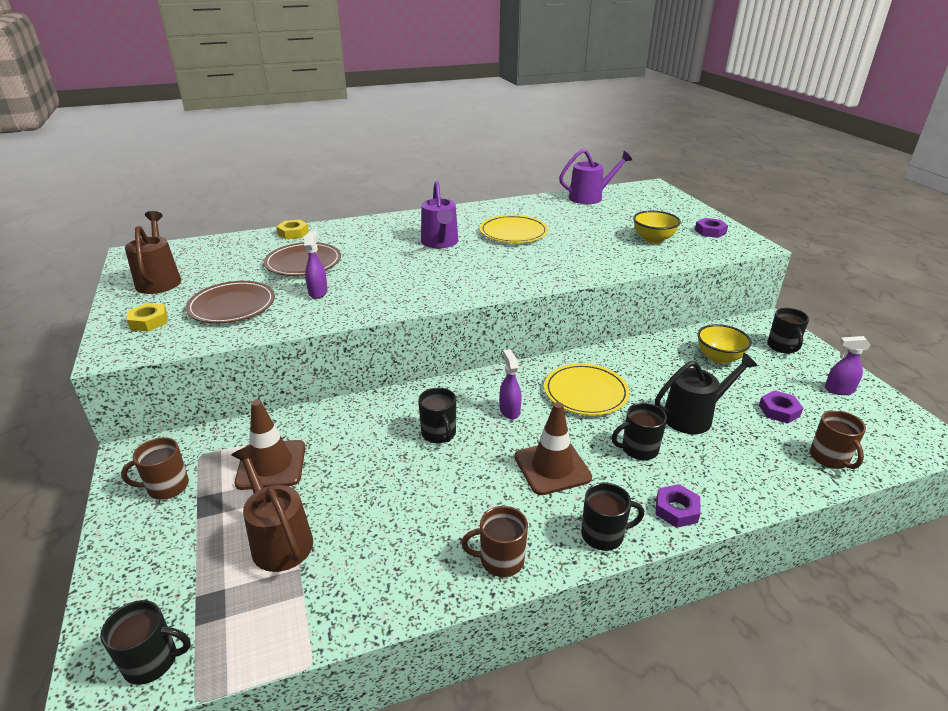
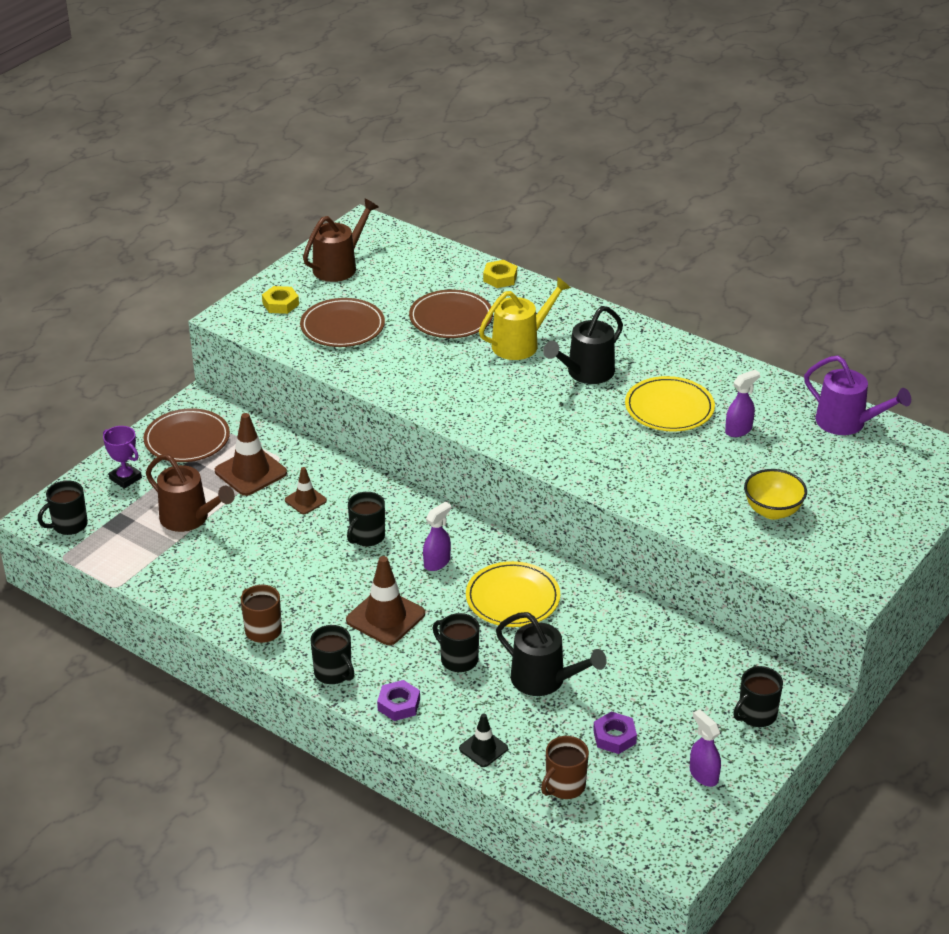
camera: 55 degrees right, 5 degrees up
(151, 564) = (125, 478): none -> purple trophy
(152, 661) = (69, 525): black mug -> black mug turned 90 degrees clockwise
(167, 487) = (187, 439): brown mug -> brown plate
(278, 540) = (189, 518): brown watering can -> brown watering can turned 105 degrees clockwise
(318, 292) = (410, 356): purple spray bottle -> purple spray bottle (738, 430)
(352, 448) = (305, 500): none -> brown traffic cone
(374, 251) = (520, 343): none -> yellow watering can
(440, 243) = (586, 373): purple watering can -> black watering can
(710, 231) = (853, 548): purple nut -> none
(719, 358) = (676, 671): yellow bowl -> none
(763, 483) = (483, 748): none -> black traffic cone

